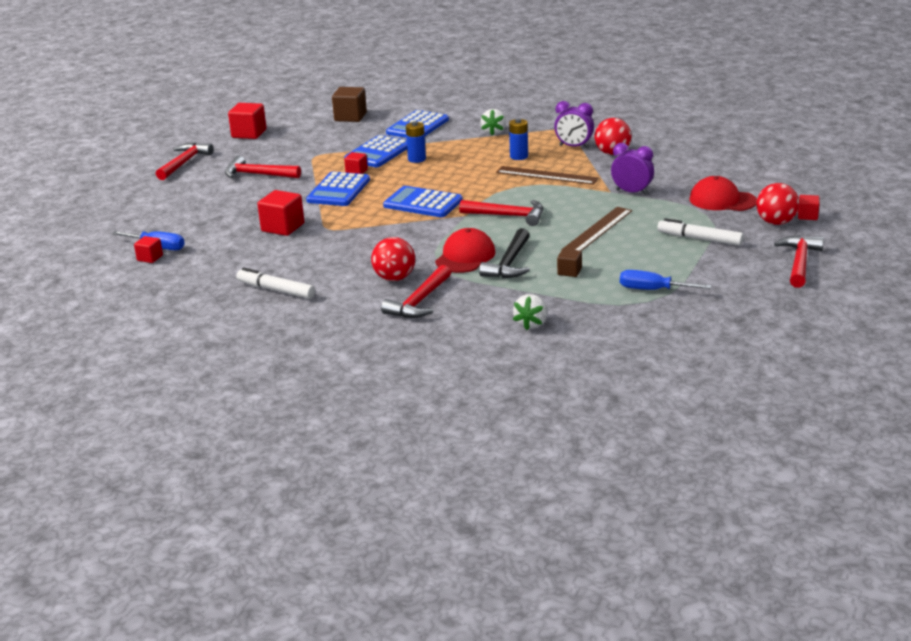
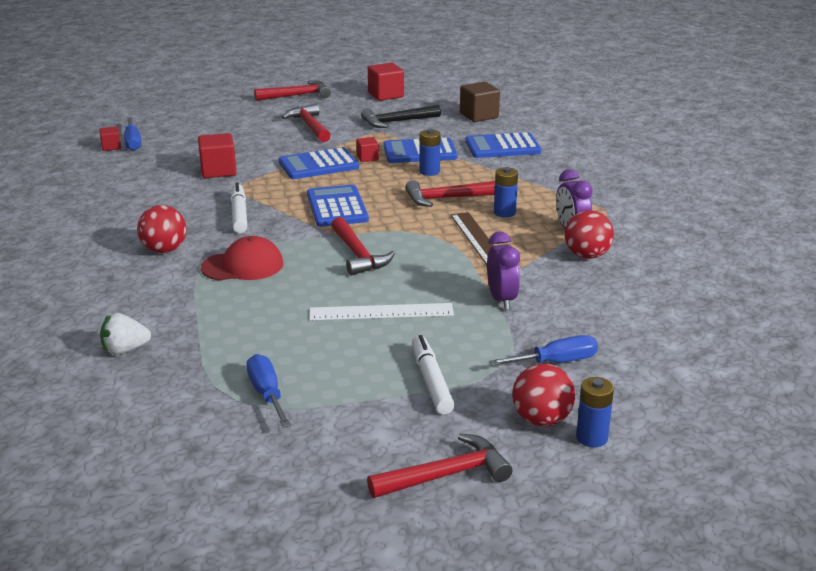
camera: 50 degrees right, 0 degrees up
(276, 290) = (95, 211): white marker -> white marker (239, 214)
(419, 302) = (126, 278): red hammer -> red hammer (446, 198)
(494, 132) = (543, 182): white strawberry -> none
(509, 263) = (250, 292): black hammer -> black hammer (397, 122)
(569, 271) = (264, 330): brown cube -> none
(597, 230) = (381, 312): brown ruler -> white ruler
(722, 200) = (556, 362): red cap -> blue screwdriver
(807, 216) = (591, 438): red cube -> blue battery

